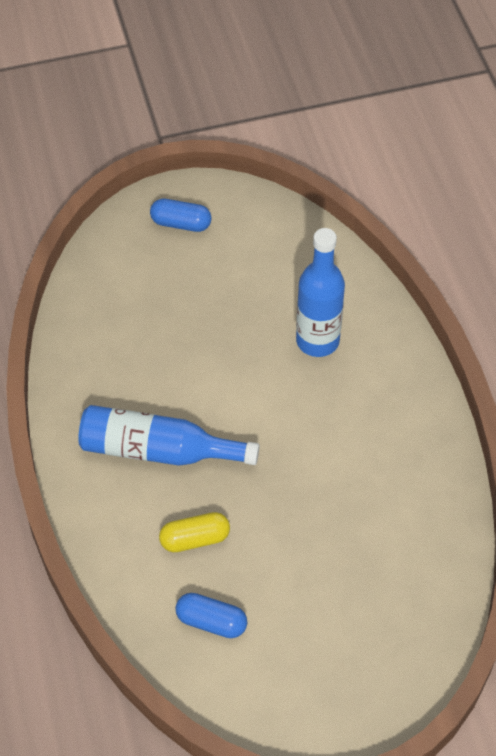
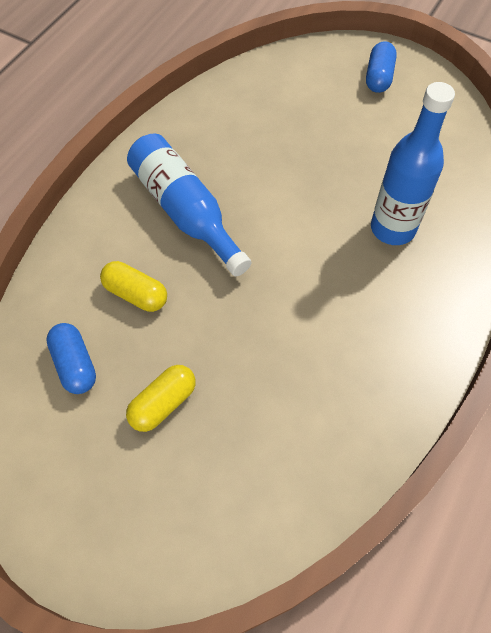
camera: 45 degrees right, 5 degrees up
(181, 223) = (378, 77): blue capsule -> blue capsule turned 45 degrees clockwise
(300, 591) = (163, 403): none -> yellow capsule

